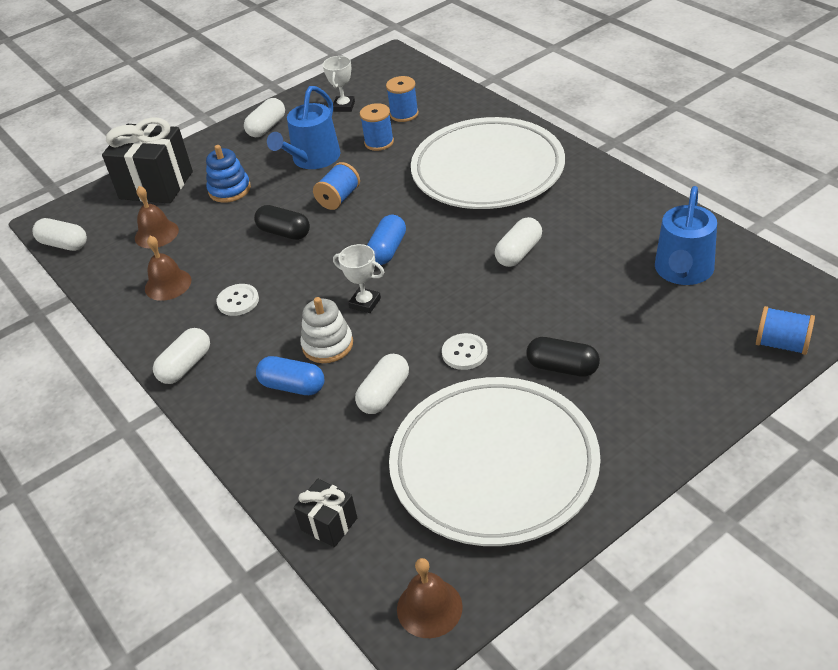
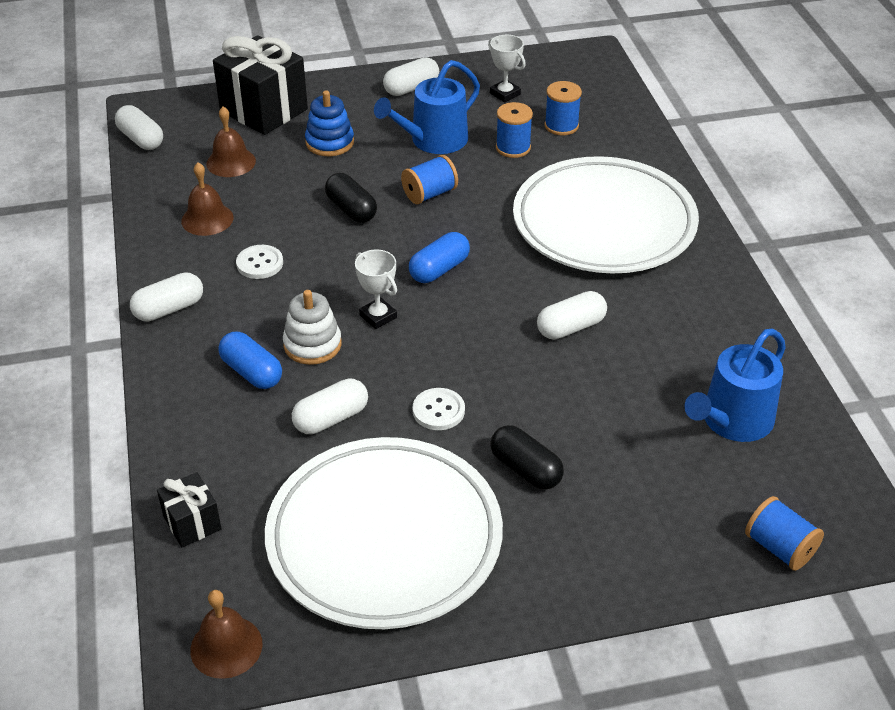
camera: 20 degrees right, 0 degrees up
(344, 106) = (505, 94): white trophy -> white trophy turned 75 degrees counterclockwise

